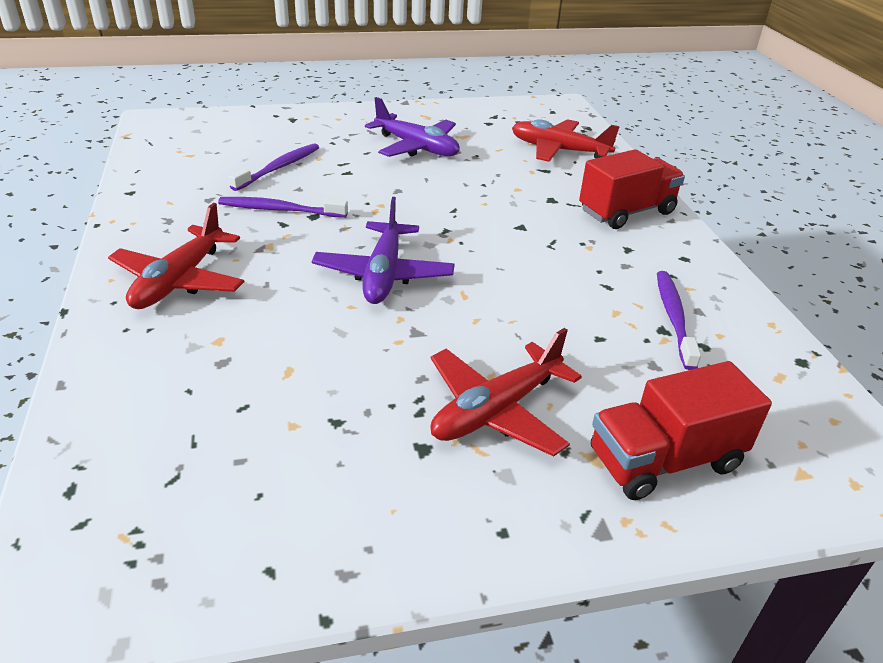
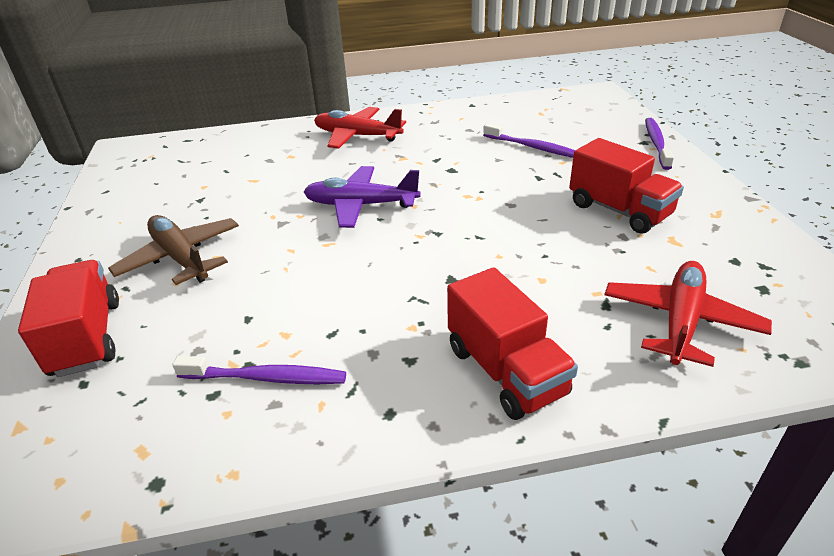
camera: 95 degrees right, 0 degrees up
(280, 210) = (458, 156): purple toothbrush -> purple toothbrush (656, 143)
(417, 147) = (619, 210): purple plane -> red truck
(496, 410) = (181, 258): red plane -> brown plane

